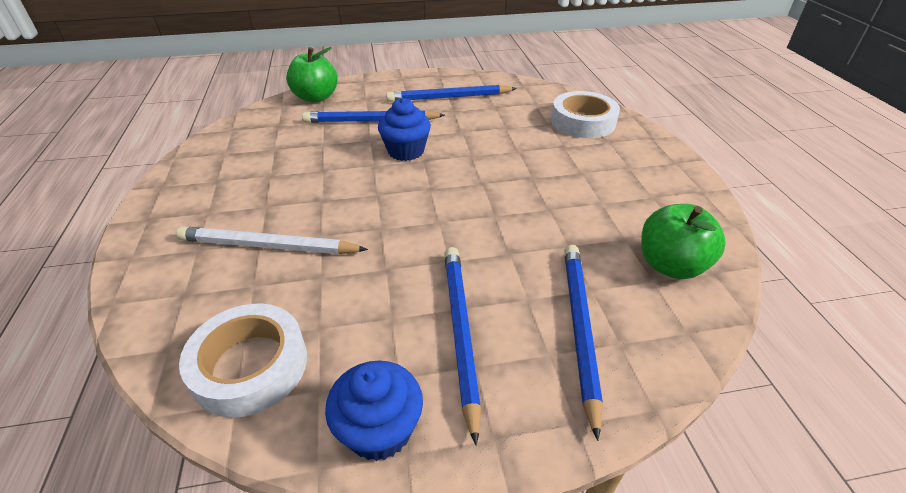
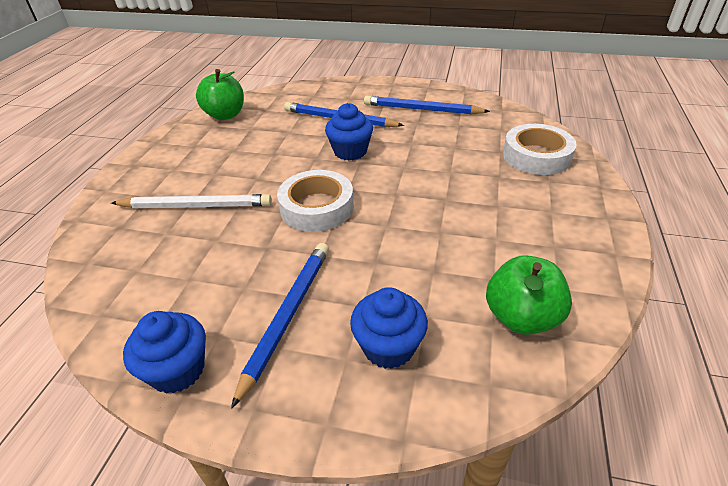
camera: 25 degrees right, 0 degrees up
(250, 366) = (126, 292): white tape -> white tape (317, 207)
(268, 246) = (196, 206): white pencil -> white pencil turned 150 degrees clockwise
(316, 97) = (309, 91): green apple -> green apple (225, 115)
(579, 329) = (388, 347): blue pencil -> blue cupcake

